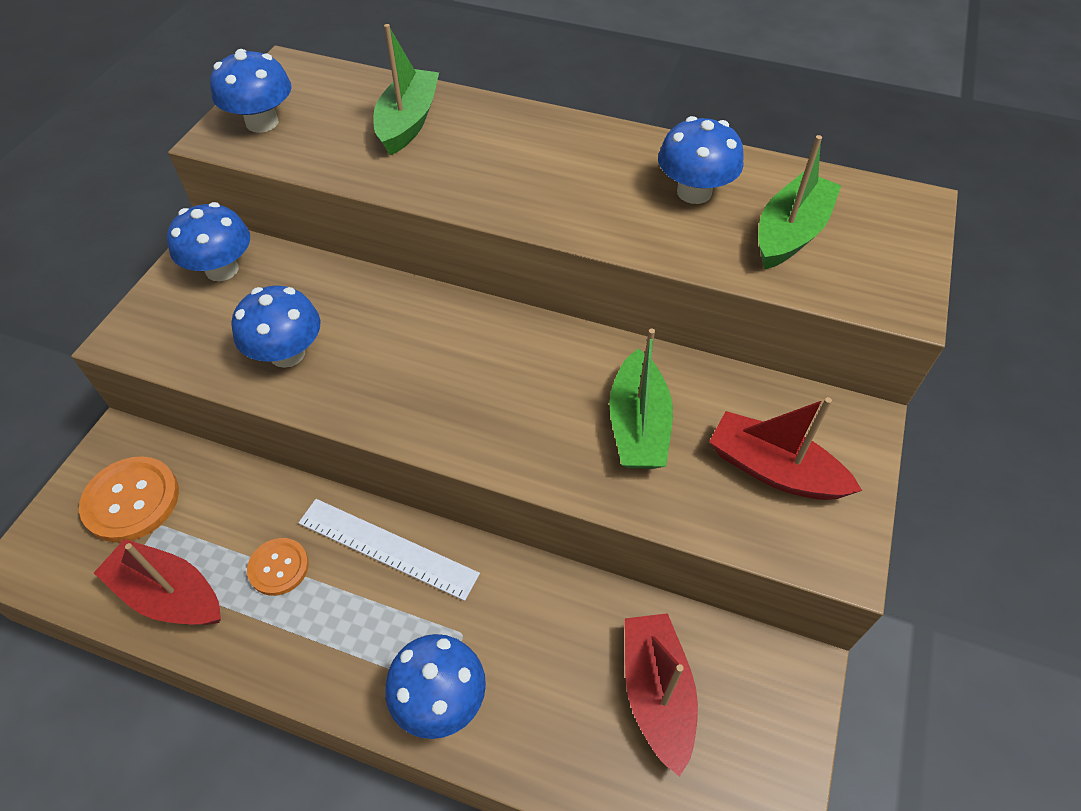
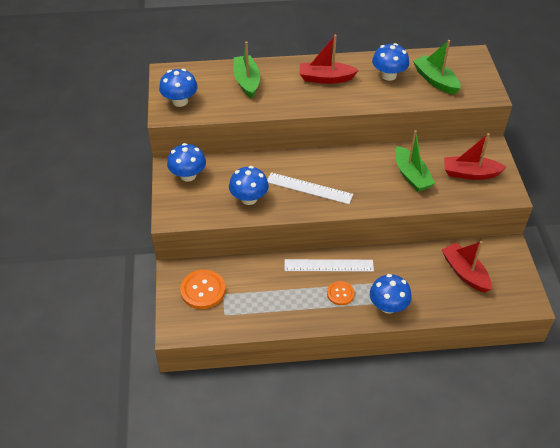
camera: 25 degrees left, 5 degrees down
(169, 594) = (251, 316): red boat -> red boat (325, 78)
(278, 567) = (289, 289): orange button -> orange button (340, 294)
(412, 375) = (309, 188): none -> white ruler
(790, 233) = (435, 80): green boat -> green boat turned 45 degrees counterclockwise

